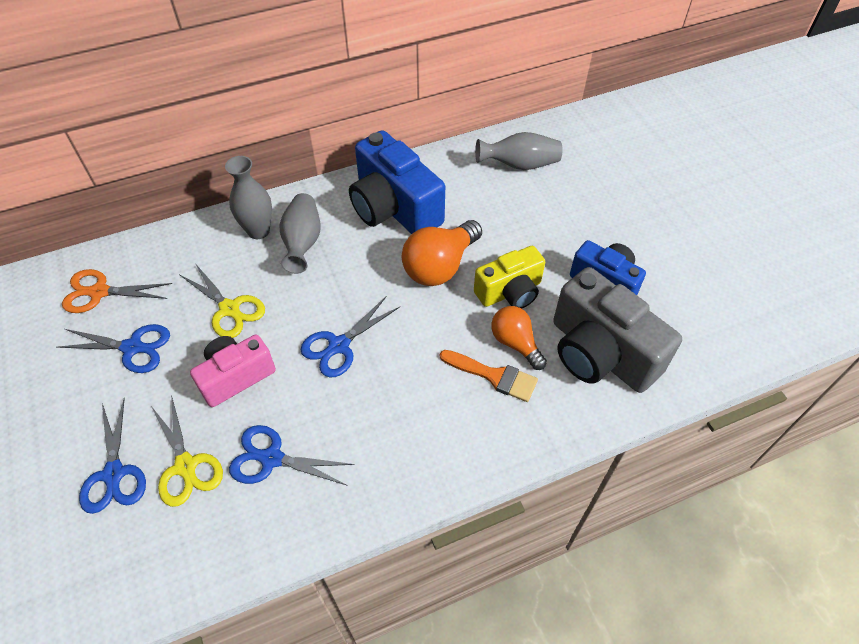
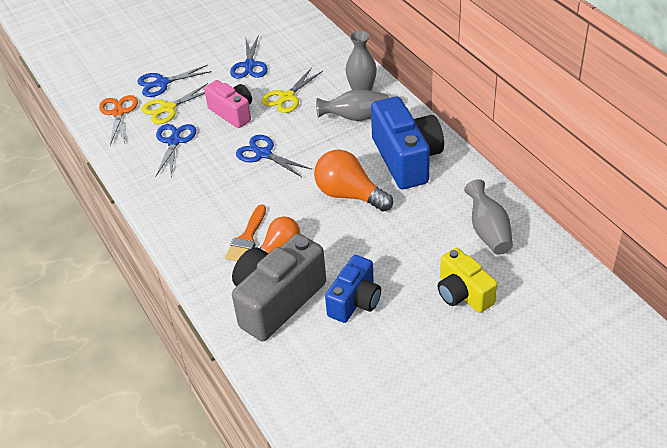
camera: 85 degrees right, 10 degrees down
(99, 292) = (291, 40): orange scissors -> orange scissors (118, 113)
(394, 208) = (406, 159): blue camera -> blue camera turned 120 degrees clockwise
(510, 292) = (331, 239): yellow camera -> yellow camera (463, 293)

